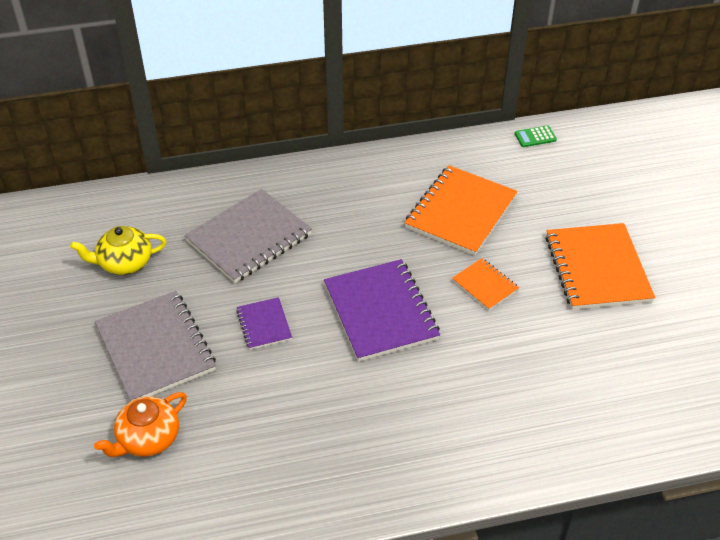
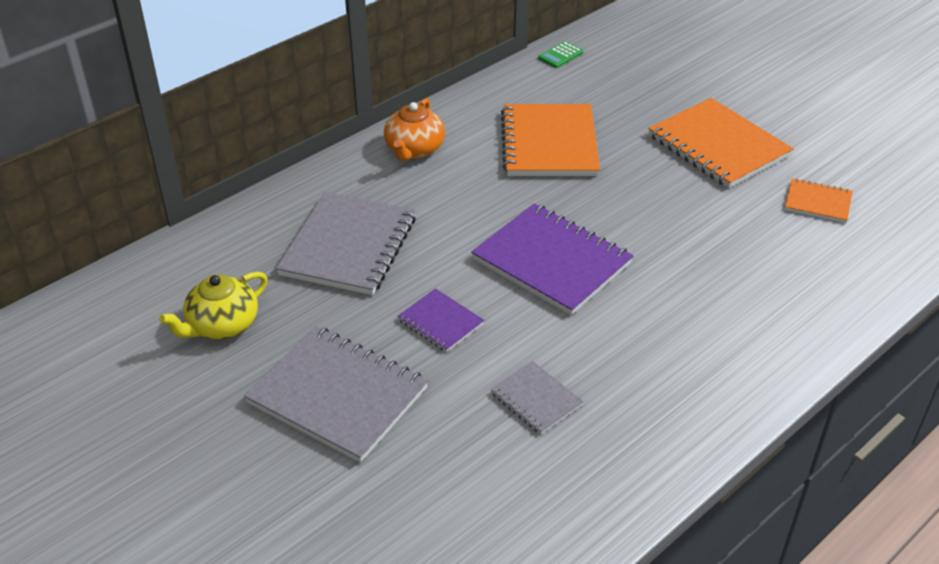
camera: 30 degrees left, 5 degrees down
(148, 439) = (410, 490): orange teapot -> orange teapot (414, 149)
(280, 414) = (536, 399): none -> grey notebook
(485, 285) = (630, 198): orange notebook -> orange notebook (818, 202)

